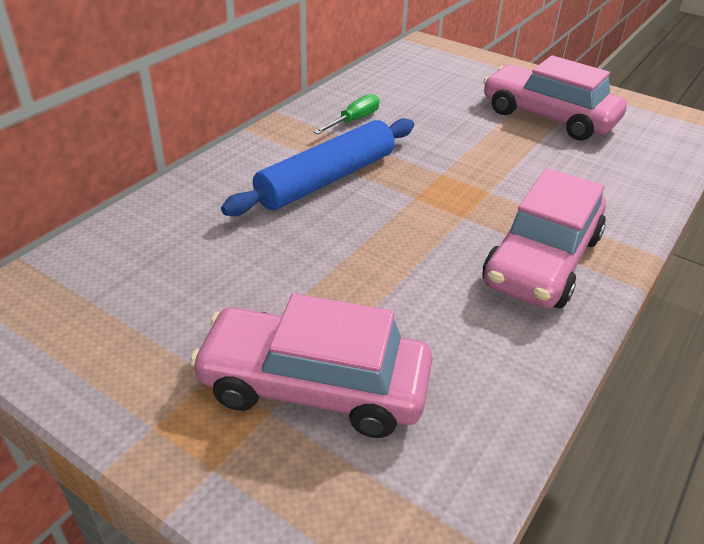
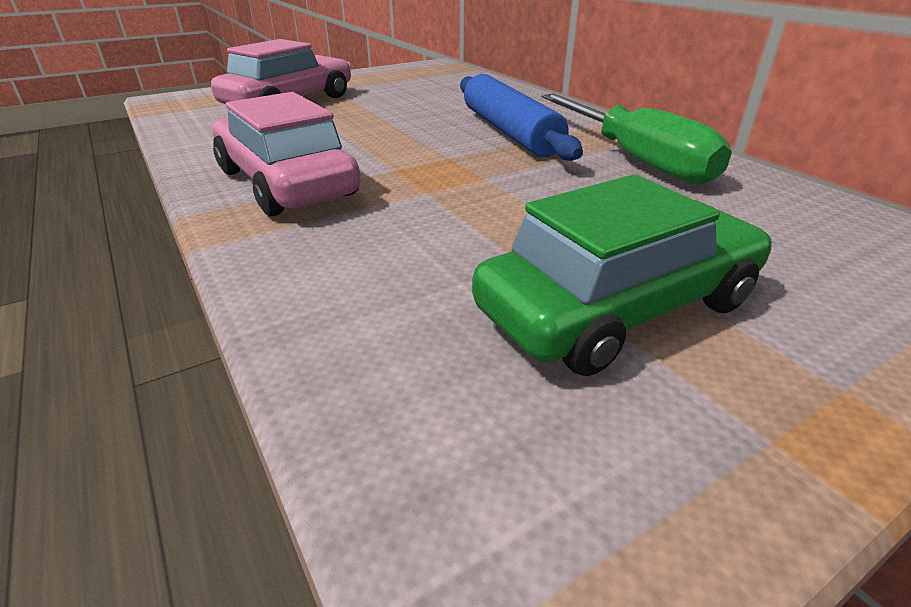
camera: 115 degrees right, 5 degrees down
(354, 120) = (636, 159): green screwdriver -> green screwdriver, size x2.05
(548, 116) = (618, 307): pink car -> green car

